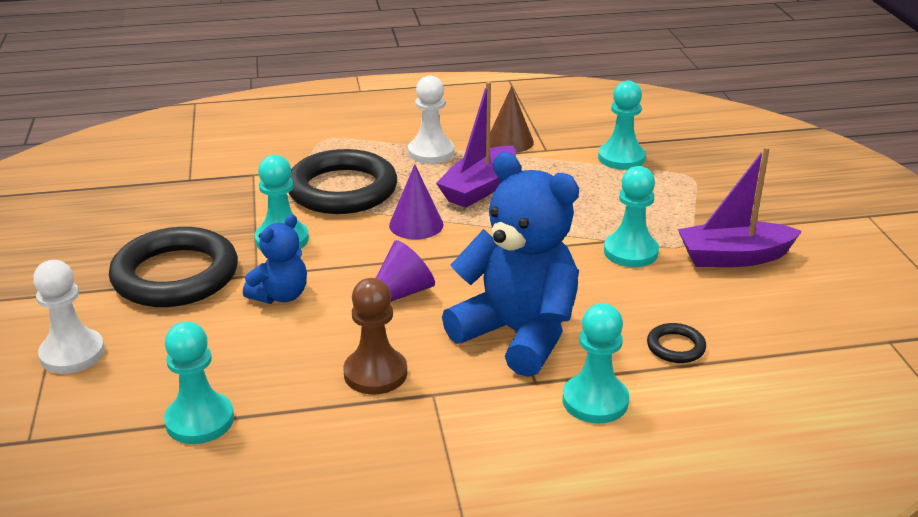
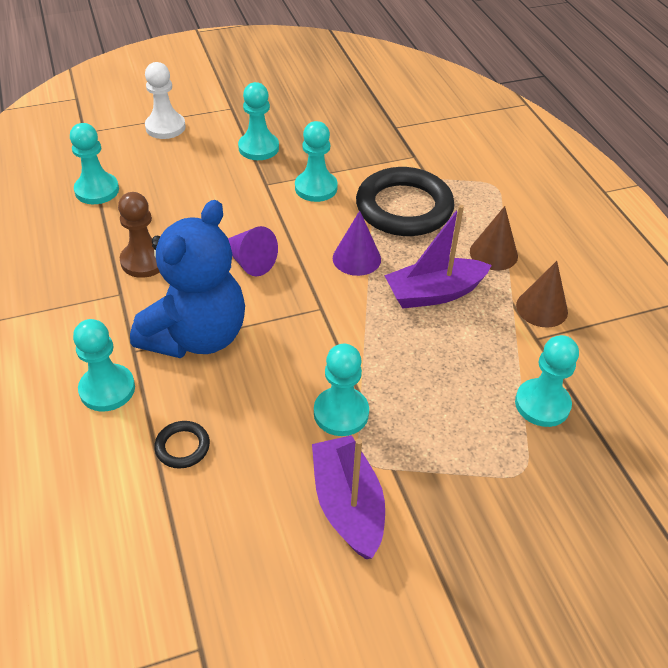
camera: 80 degrees right, 15 degrees up
(175, 275) = (258, 148): black ring -> turquoise pawn
(280, 295) = (239, 200): blue teddy bear -> none
(431, 152) = (493, 253): white pawn -> brown cone
(479, 188) = (434, 293): purple boat -> purple boat turned 45 degrees counterclockwise

